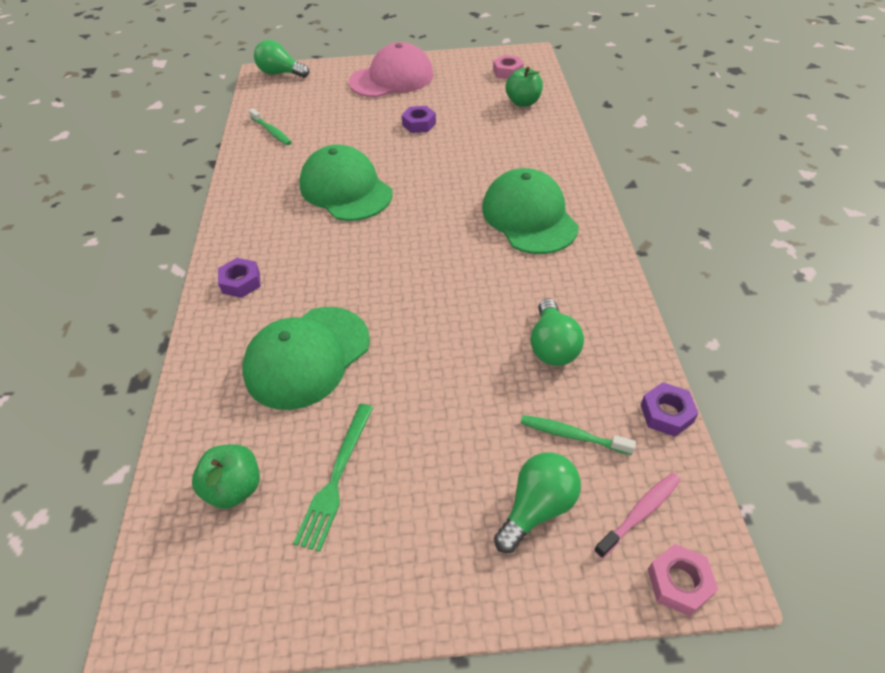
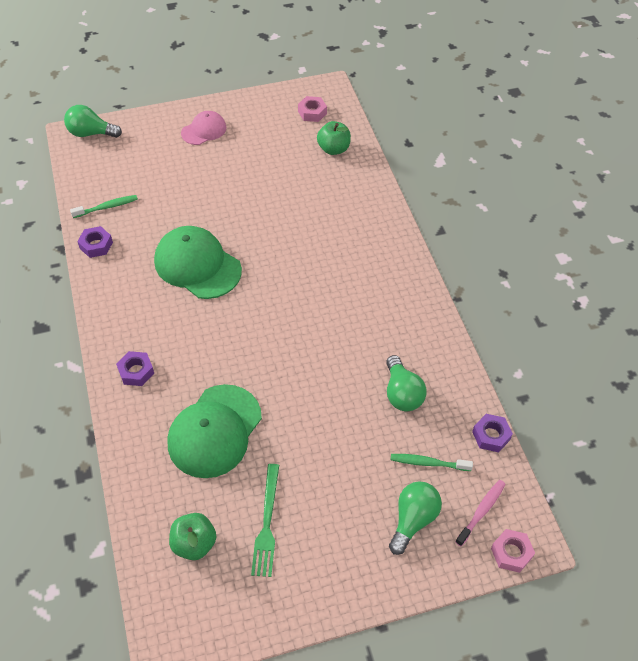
camera: 15 degrees left, 5 degrees up
(271, 131) = (107, 207): green toothbrush -> green toothbrush turned 60 degrees counterclockwise
(392, 78) = (204, 130): pink cap -> pink cap, size x0.57
(419, 124) = (244, 184): purple nut -> purple nut (96, 245)
(529, 216) = (362, 275): green cap -> none

